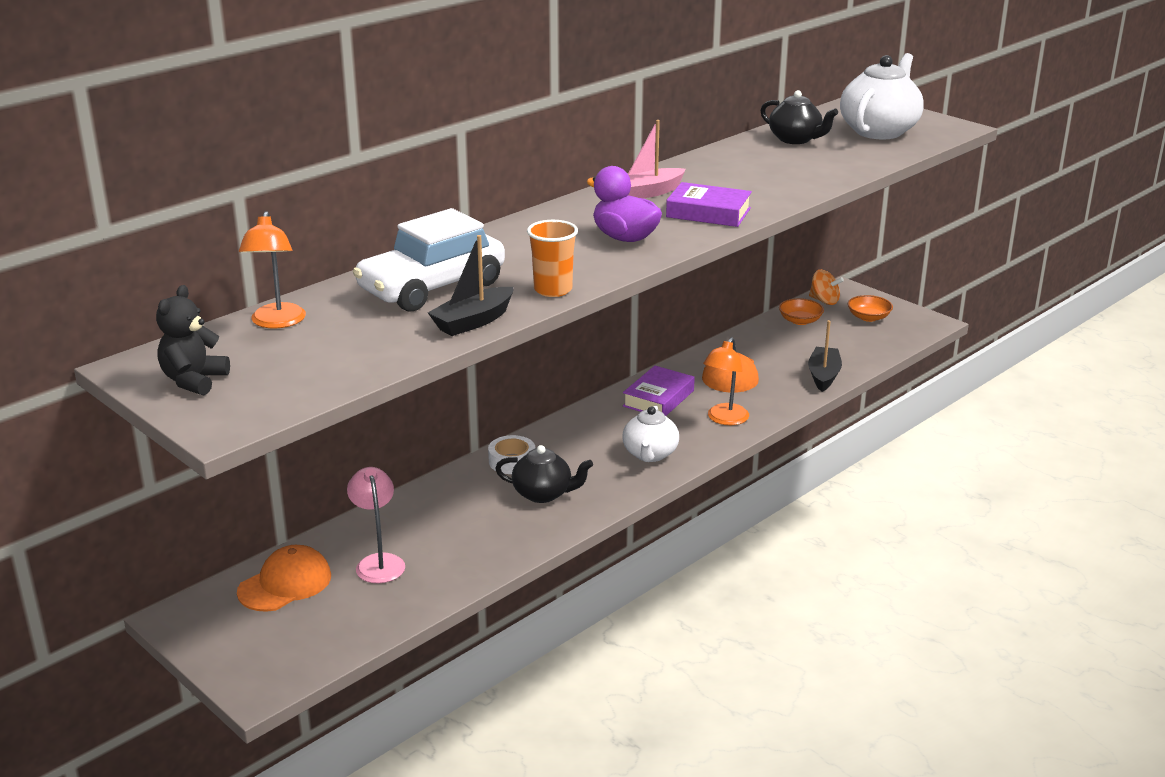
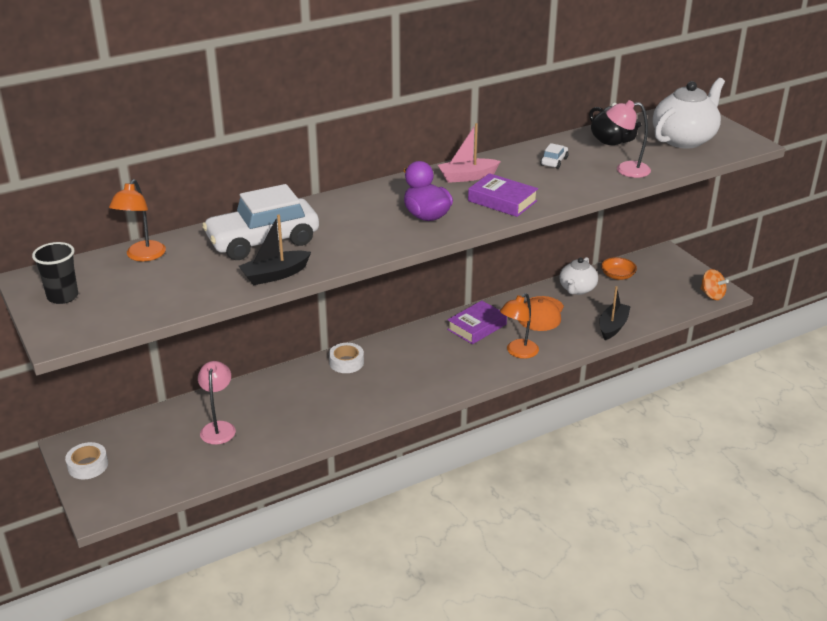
camera: 15 degrees right, 5 degrees up
(194, 381) = (63, 297): black teddy bear -> black cup
(215, 637) = (88, 465): none -> white tape
(285, 584) = (150, 433): orange cap -> none
(543, 494) = (356, 393): black teapot -> none
(553, 290) = (347, 255): orange cup -> none
(650, 454) = (448, 373): white teapot -> white teapot (577, 289)
(742, 167) = (554, 162): none -> white car
(824, 301) = (645, 261): orange spinning top -> orange spinning top (712, 295)
(832, 166) = (625, 169): none -> pink lamp
(868, 317) = (674, 280): orange bowl -> none

